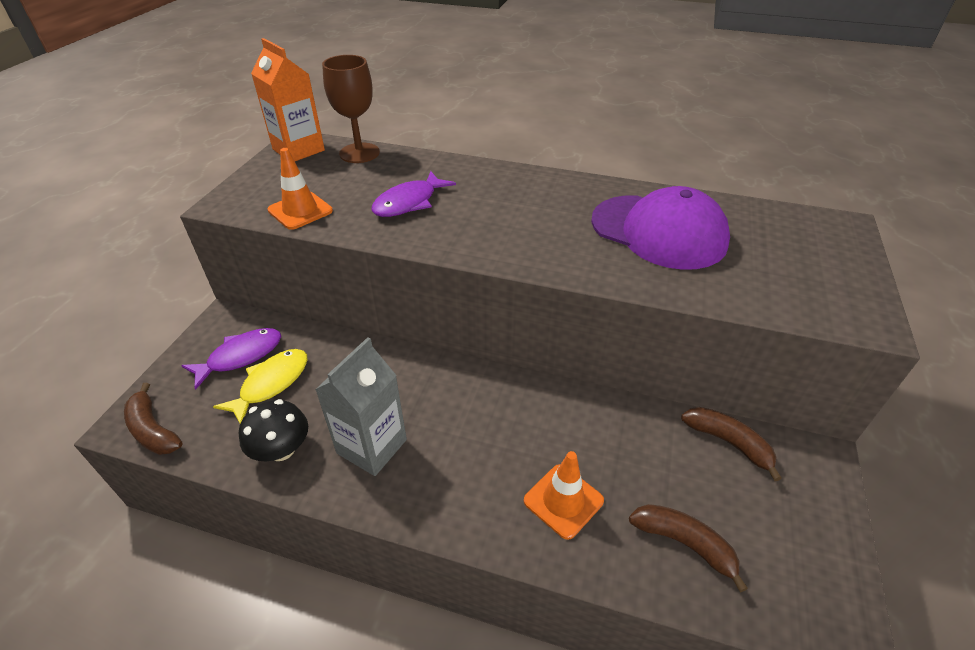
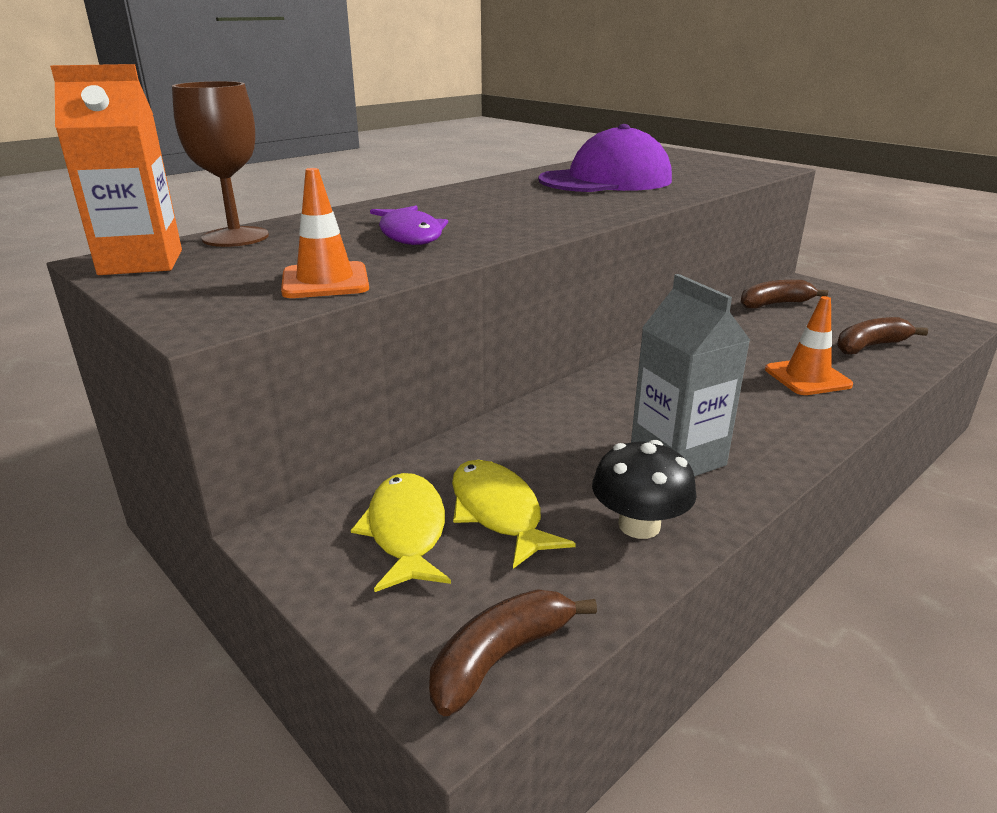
camera: 60 degrees left, 15 degrees down
(153, 430) = (500, 657): brown banana -> brown banana turned 150 degrees clockwise
(241, 356) = (406, 531): purple fish -> yellow fish

